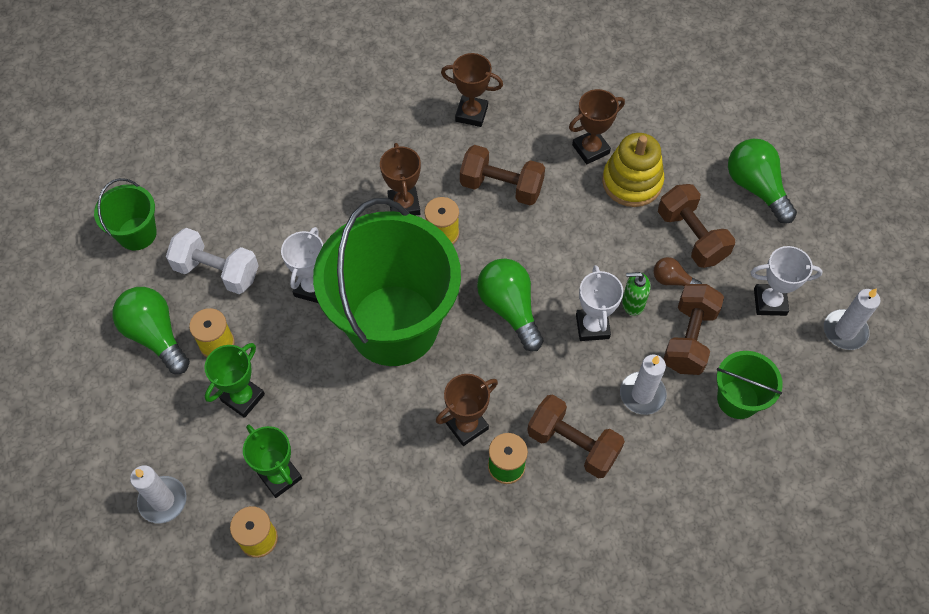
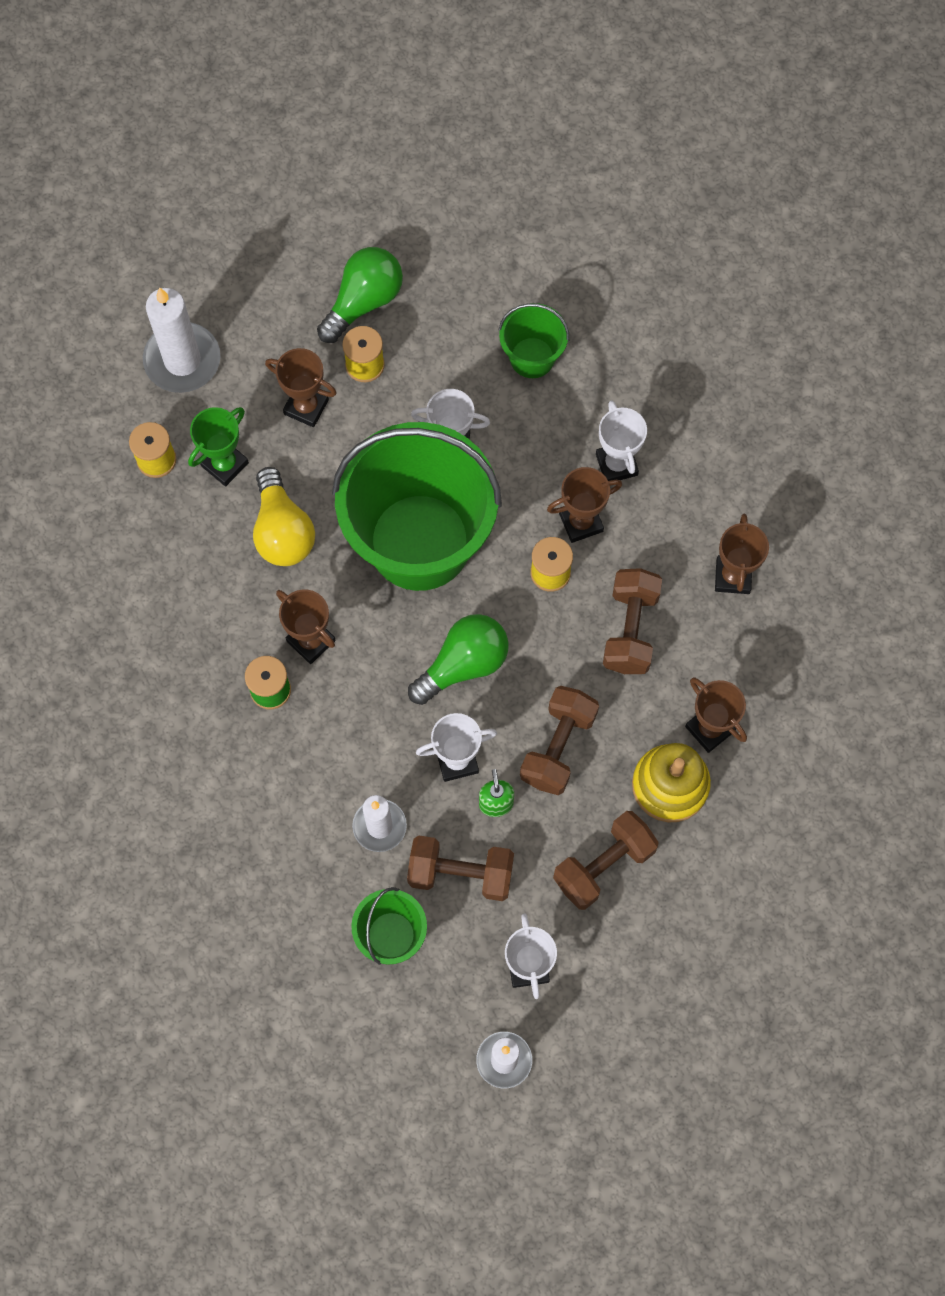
camera: 80 degrees right, 10 degrees up
(137, 233) = (485, 247): green bucket -> green bucket (532, 357)
(163, 501) = (182, 360): white candle -> white candle, size x1.54
(217, 271) = (453, 342): white dumbbell -> none
(243, 397) = (306, 407): green trophy -> brown trophy
(357, 434) = (282, 530): none -> yellow light bulb
(360, 173) = (616, 464): none -> white trophy
(573, 444) = (307, 757): brown dumbbell -> brown dumbbell (558, 747)
(672, 280) = (536, 847): brown light bulb -> none
(756, 187) = (694, 941): green light bulb -> none

